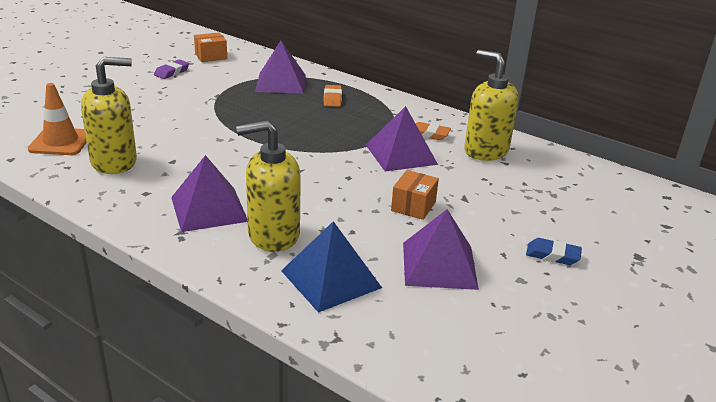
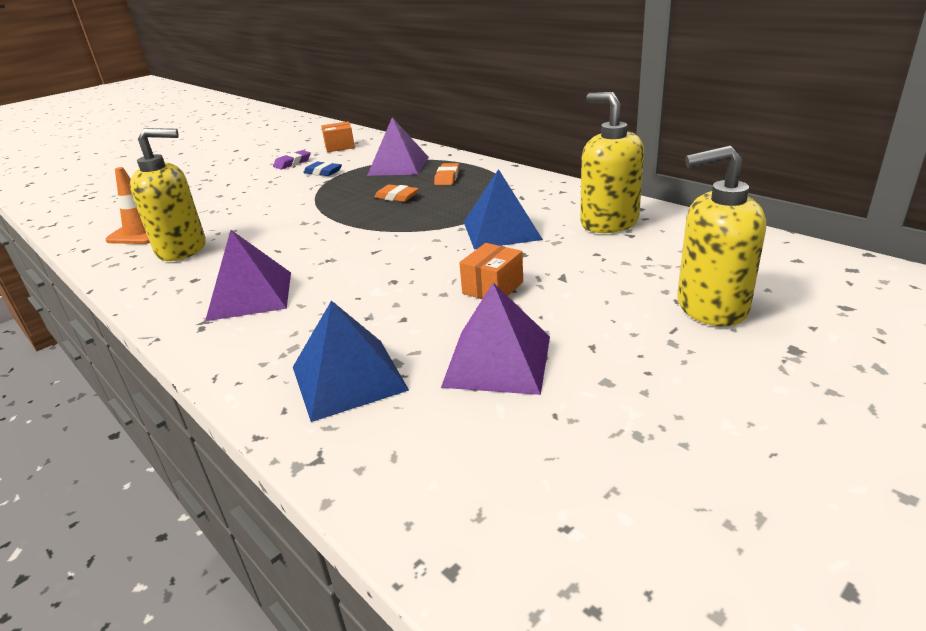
camera: 15 degrees right, 0 degrees up
(273, 235) = (306, 324): yellow soap dispenser -> yellow soap dispenser (711, 307)
(401, 154) = (501, 230): purple pyramid -> blue pyramid
(429, 134) = (544, 208): orange eraser -> orange eraser (396, 197)
(552, 255) = (663, 348): blue eraser -> blue eraser (323, 172)

